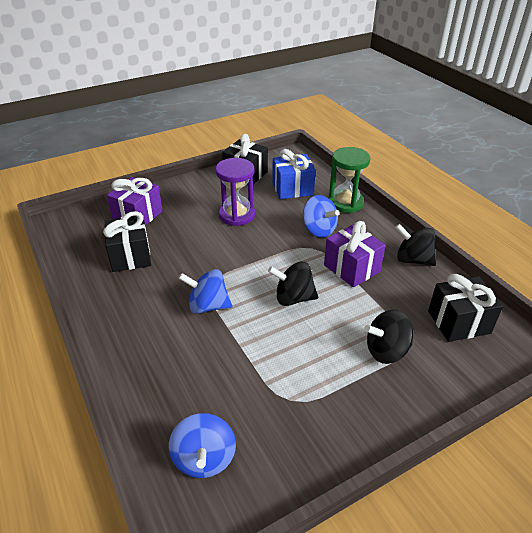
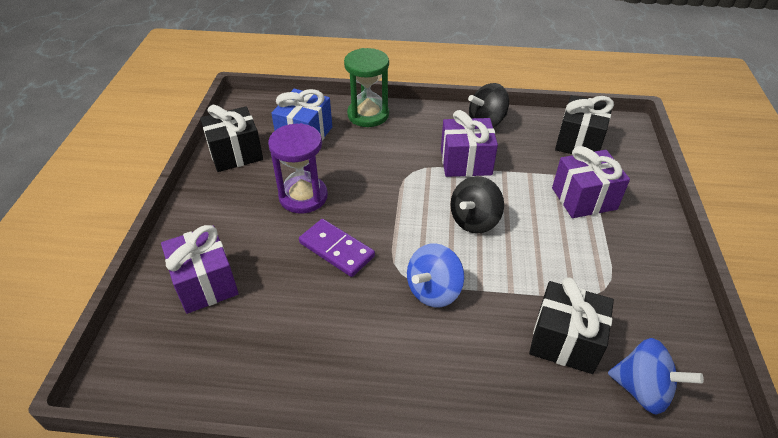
camera: 55 degrees left, 5 degrees up
(131, 256) = (282, 324): black gift -> black gift (565, 341)
(205, 249) = (336, 250): none -> purple domino
(318, 230) = (391, 153): blue spinning top -> none
(386, 351) = (584, 198): black spinning top -> purple gift

